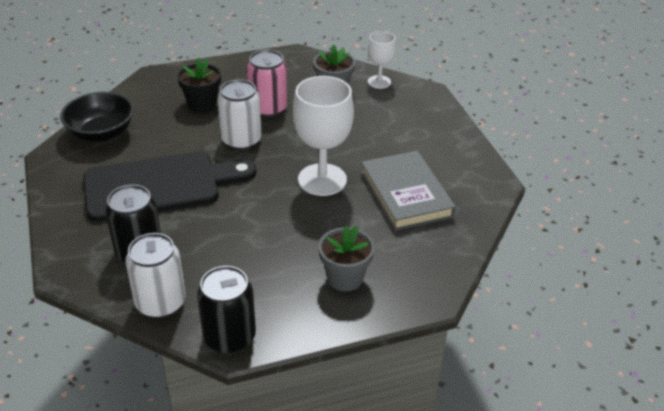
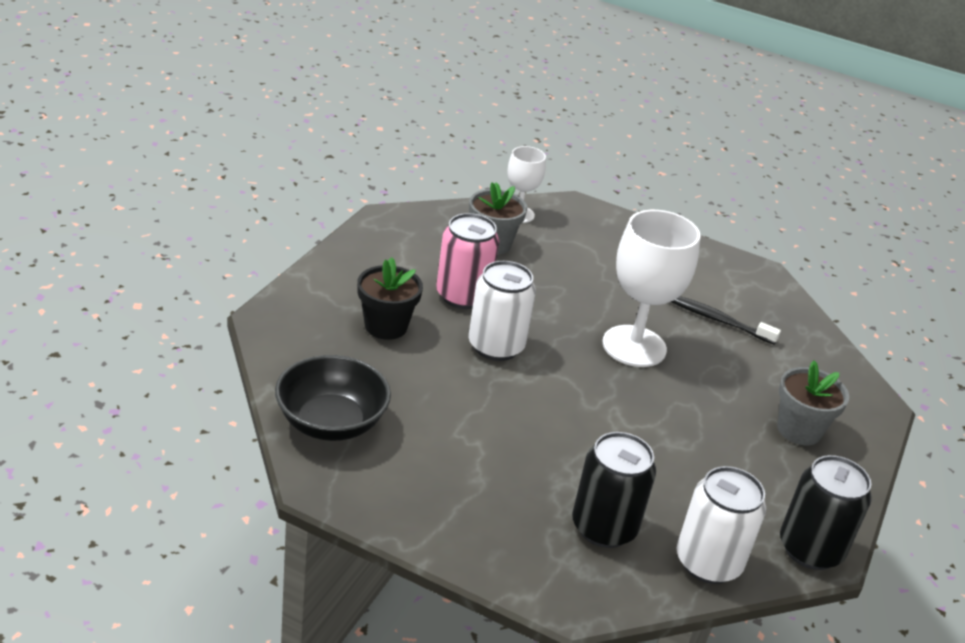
camera: 50 degrees left, 5 degrees down
(160, 186) = (501, 445): black cutting board -> none
(406, 194) = (718, 320): grey book -> black toothbrush

